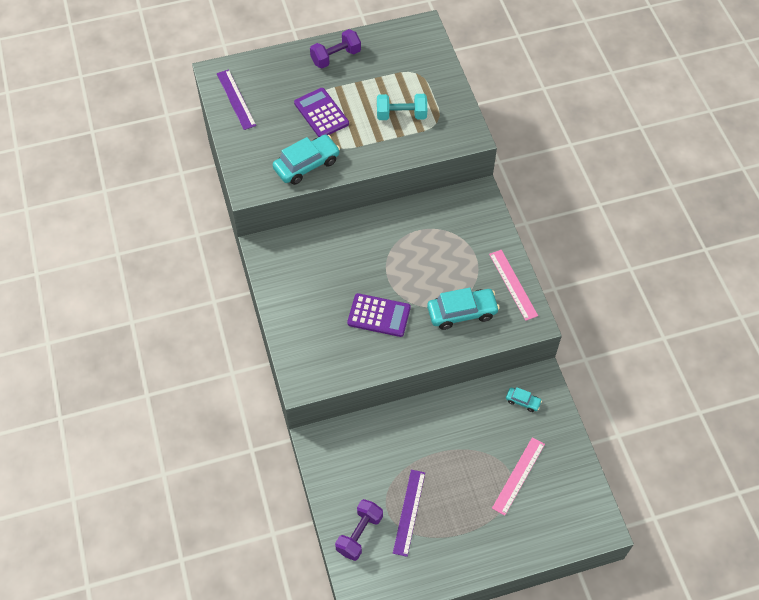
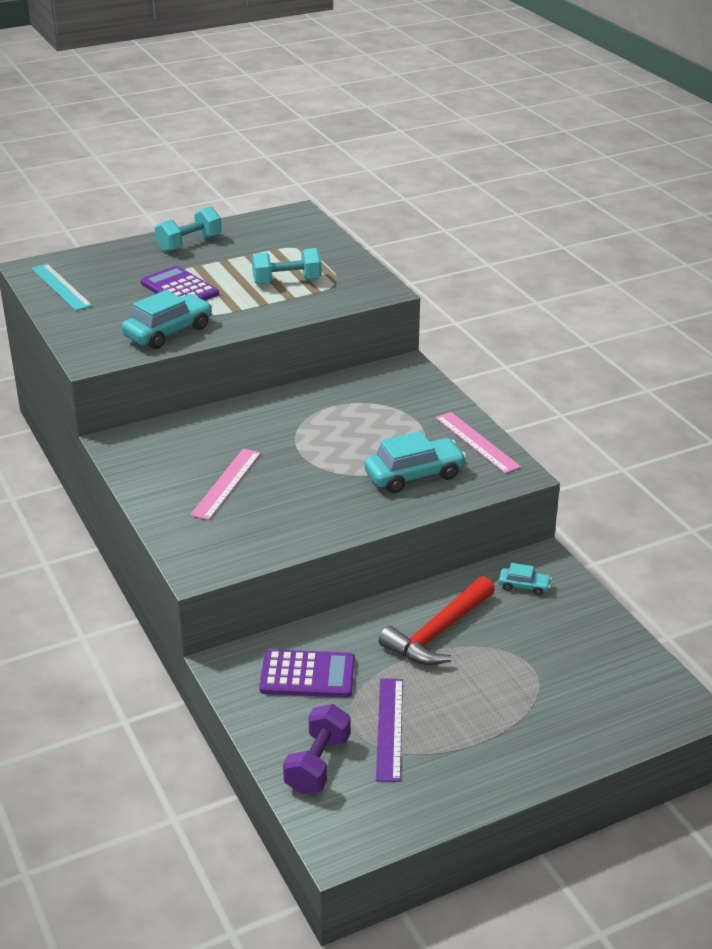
camera: 10 degrees left, 25 degrees down
(236, 99) = (61, 287): purple ruler -> turquoise ruler
(336, 57) = (189, 244): purple dumbbell -> turquoise dumbbell
(379, 315) = (297, 490): purple calculator -> purple calculator (307, 675)
(456, 435) = (438, 633): none -> red hammer
(518, 475) = (543, 666): pink ruler -> pink ruler (226, 483)

